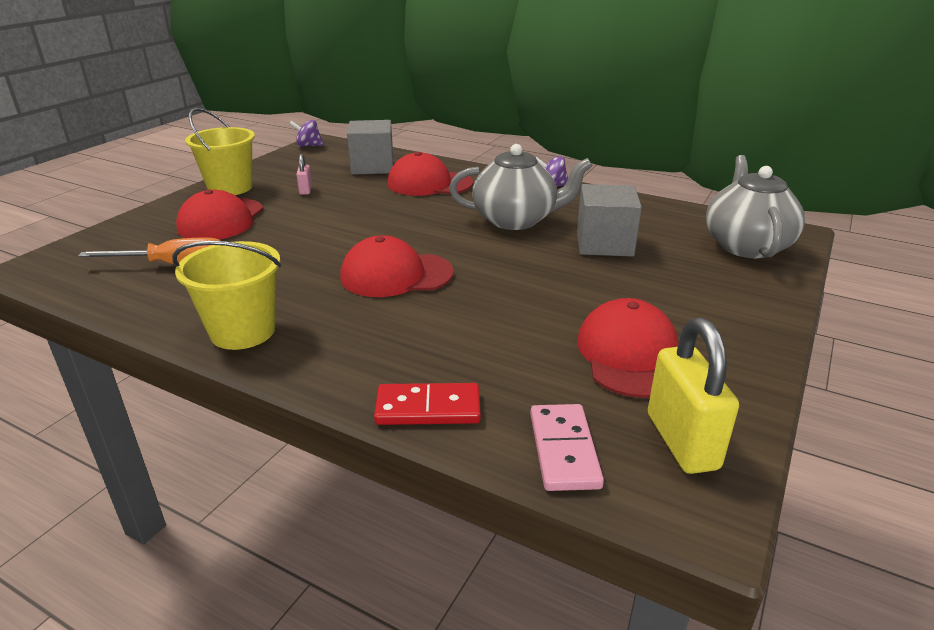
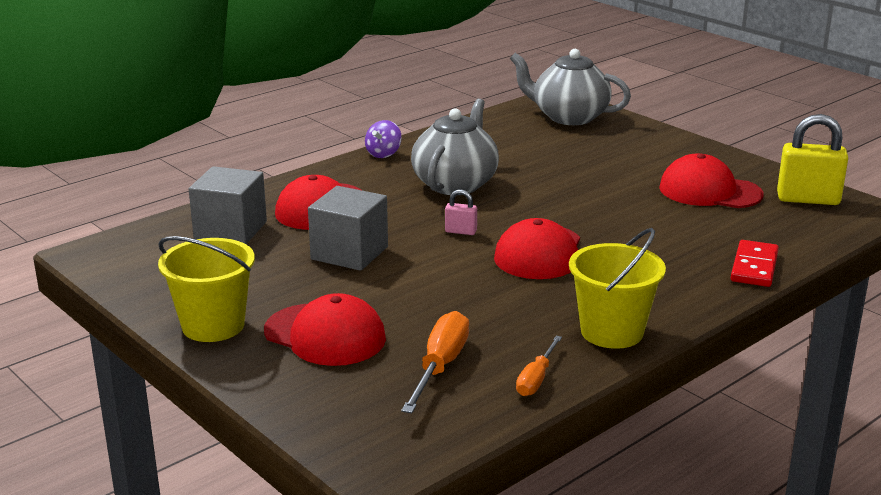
camera: 70 degrees left, 5 degrees down
(153, 306) = (536, 379): none -> orange screwdriver
(305, 190) = (273, 277): pink padlock -> pink padlock (460, 231)
(308, 146) = (95, 262): purple spinning top -> none
(564, 450) = (809, 232): pink domino -> none
(604, 244) = (532, 161): grey cube -> grey cube (349, 253)

